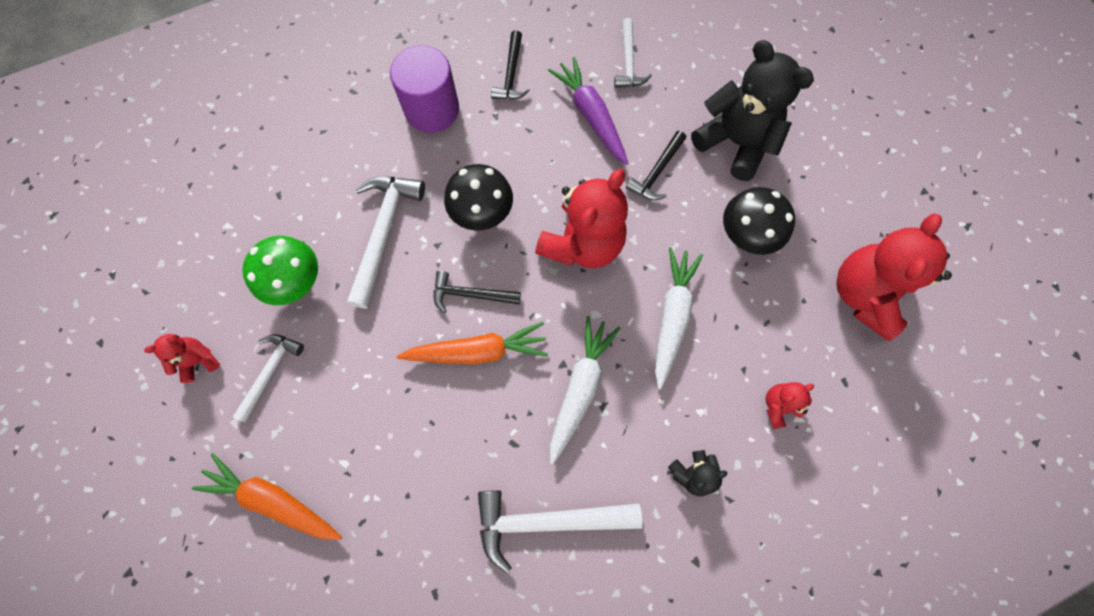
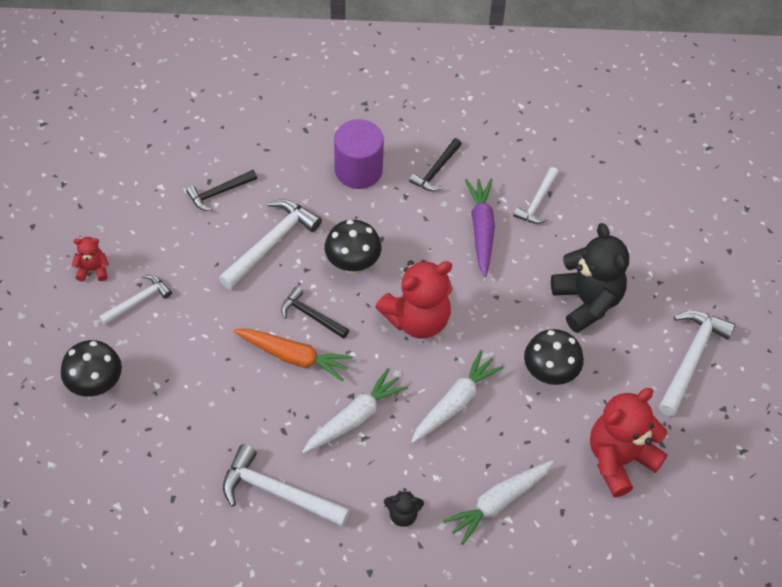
camera: 25 degrees right, 15 degrees down
(273, 500) = (96, 385): orange carrot -> black mushroom
(298, 283) = (190, 250): green mushroom -> none
(656, 172) = (508, 294): black hammer -> black hammer (219, 192)
(779, 406) = (498, 502): red teddy bear -> white carrot
(865, 154) = (691, 358): none -> white hammer

